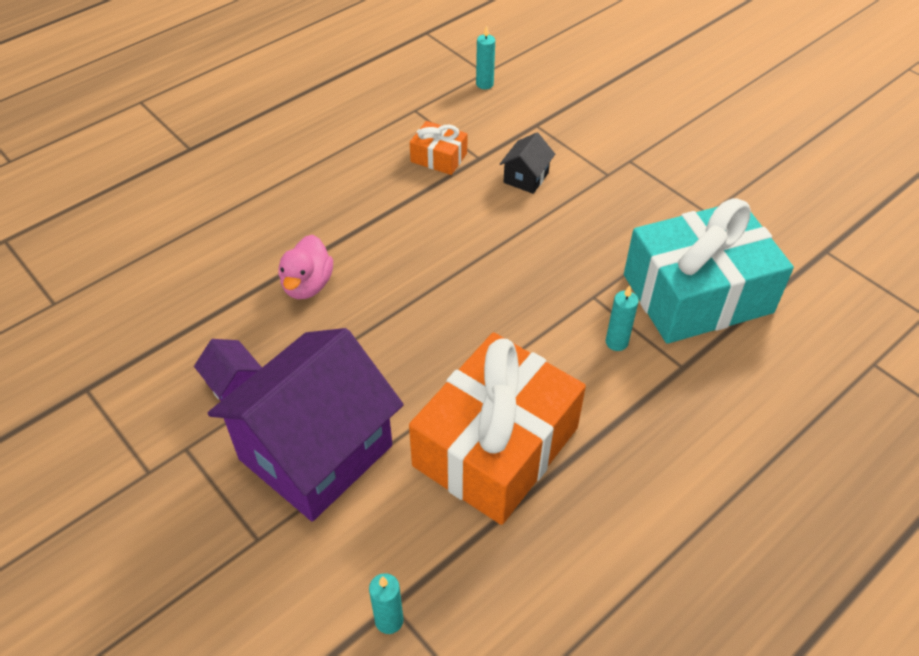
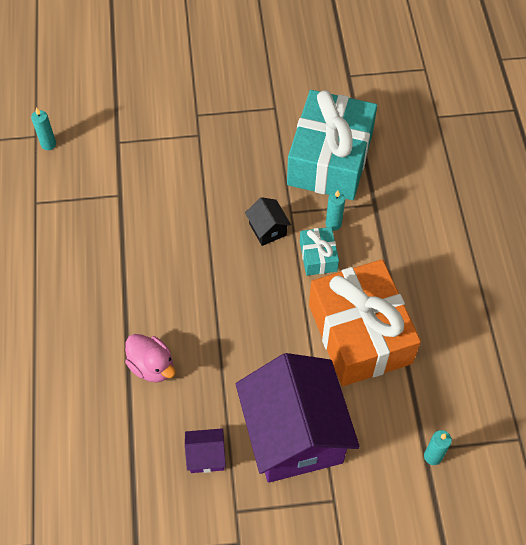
camera: 55 degrees left, 10 degrees up
(439, 157) = (98, 218): orange gift -> none
(526, 178) = (162, 180): black house -> black house (267, 229)
(561, 351) = (318, 256): none -> turquoise gift

